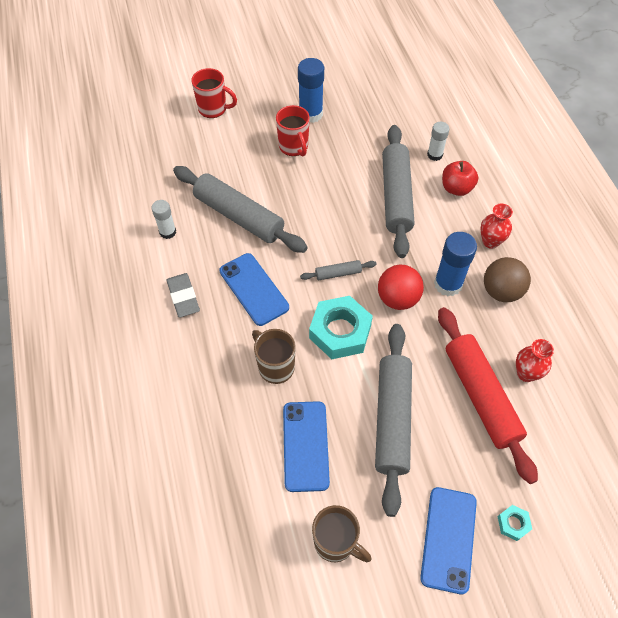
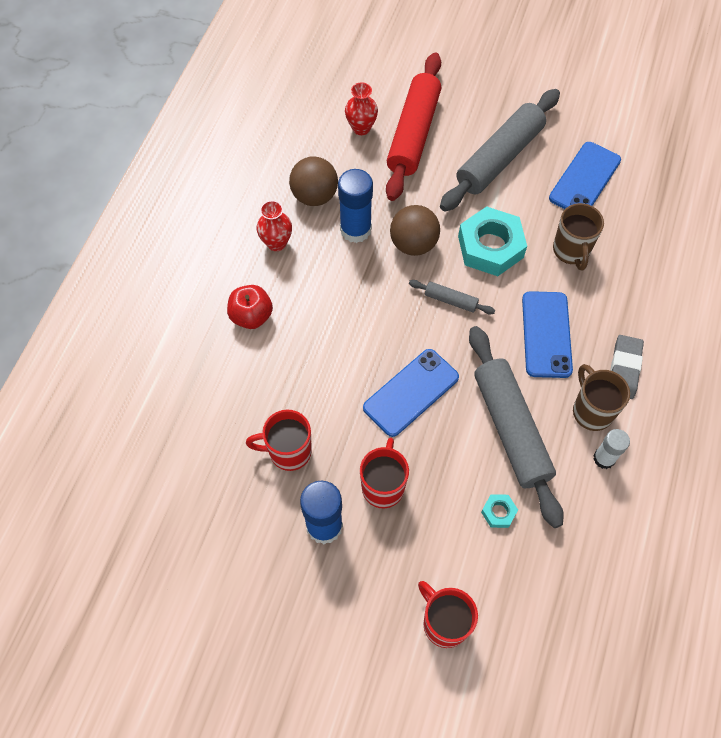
camera: 145 degrees left, 5 degrees up
(335, 542) = (603, 111): brown mug -> brown mug (591, 411)
(362, 134) = (288, 451): none -> red mug
(396, 196) = (322, 346): grey rolling pin -> none
(398, 299) = (413, 244): red ball -> brown ball
(434, 155) = (233, 370): white glue stick -> none
(448, 539) = (519, 71): blue phone -> blue phone (411, 392)
(513, 524) = (466, 55): turquoise nut -> turquoise nut (498, 512)

